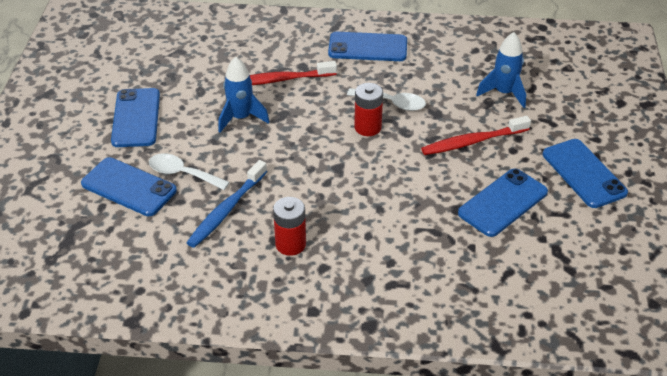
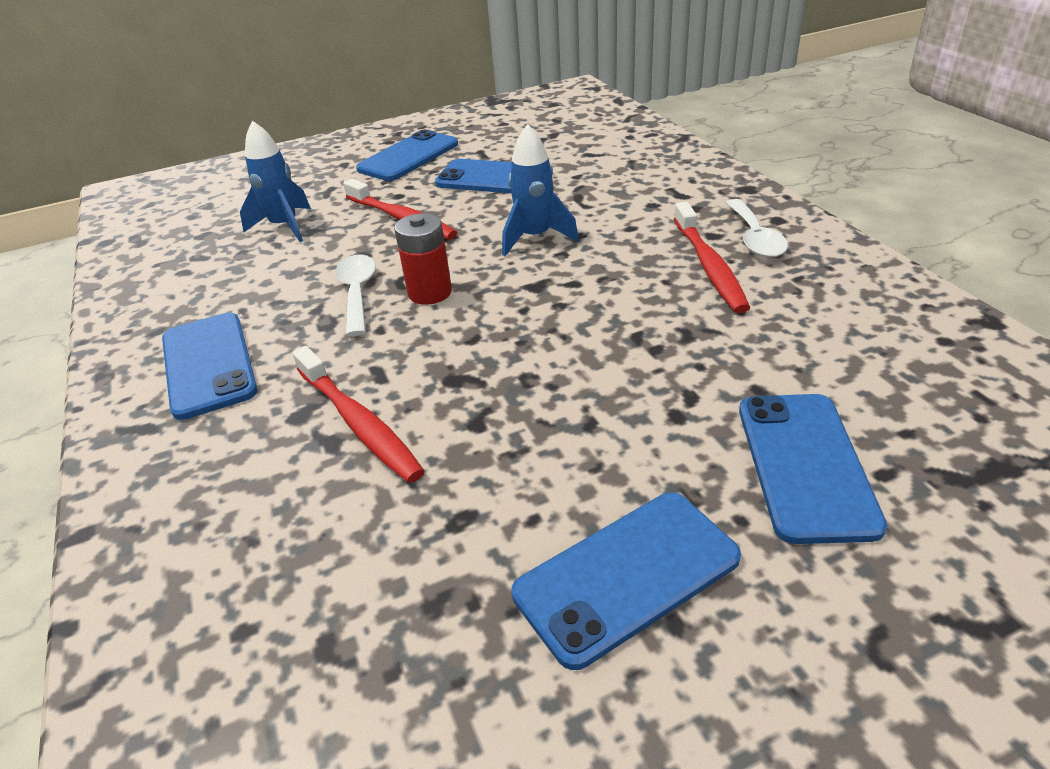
camera: 115 degrees left, 5 degrees down
(182, 174) = (702, 418): white spoon -> white spoon (755, 238)
(226, 210) = (719, 337): blue toothbrush -> none
(241, 118) = (504, 420): blue rocket -> blue rocket (535, 238)
(290, 244) = (709, 266): red battery -> red toothbrush

